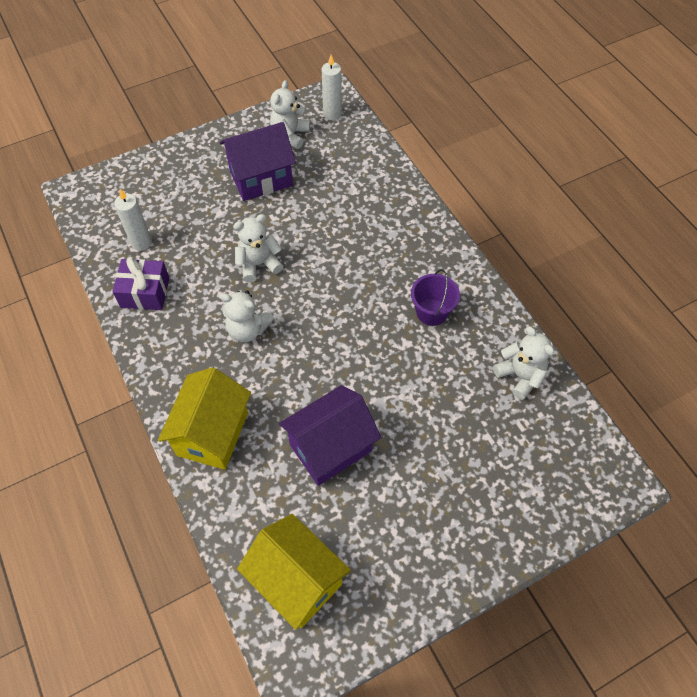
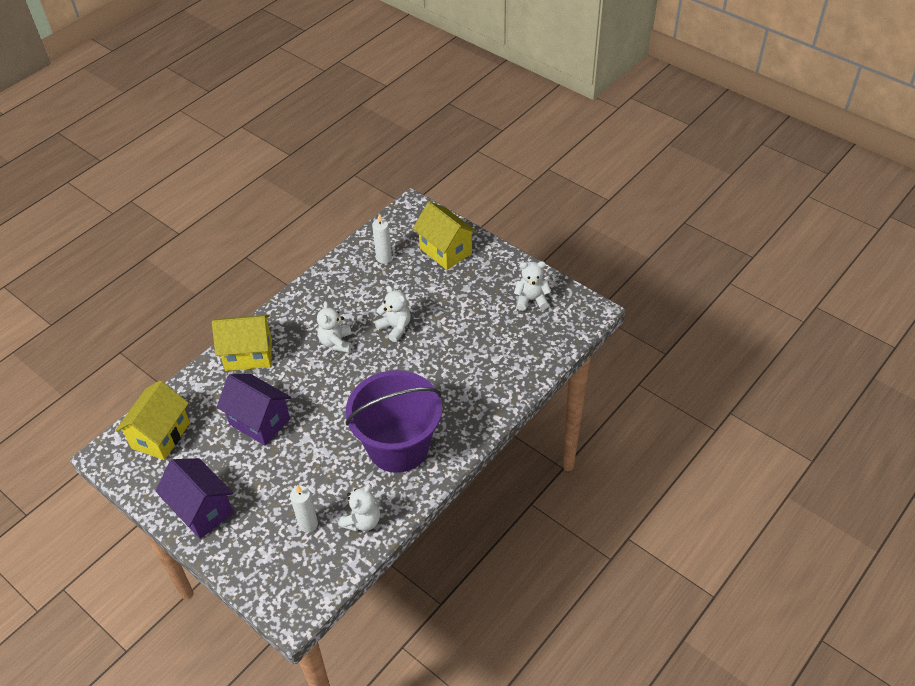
camera: 70 degrees right, 10 degrees down
(145, 292) = (343, 277): purple gift -> none
(170, 182) = (445, 251): none -> yellow house
(261, 178) = (477, 299): purple house -> purple house (202, 510)
(332, 114) = (570, 317): white candle -> white candle (308, 524)
(431, 312) = (398, 446): purple bucket -> purple bucket, size x2.33

